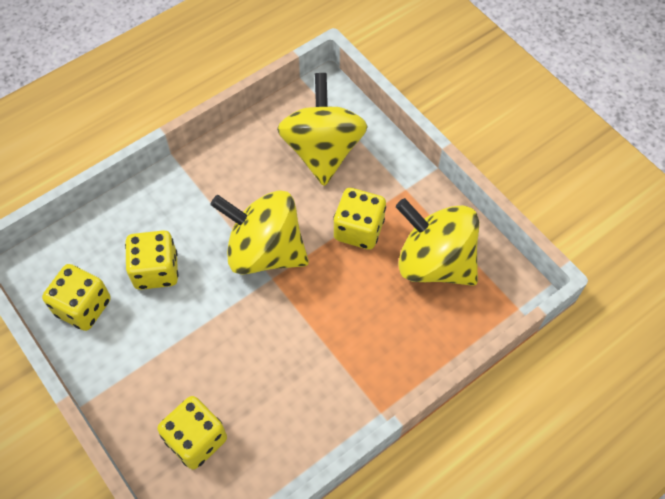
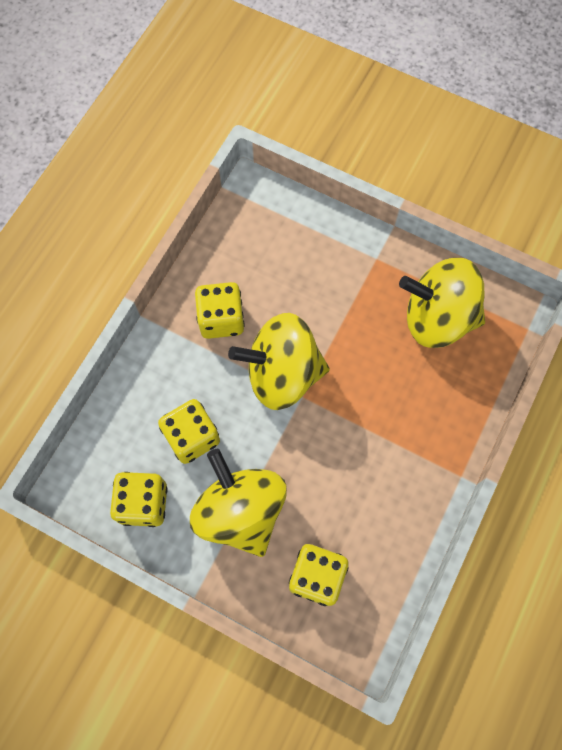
camera: 25 degrees left, 10 degrees up
(322, 151) = (282, 252): yellow spinning top -> yellow spinning top (240, 511)
(358, 230) = (355, 316): yellow dice -> yellow dice (221, 319)

